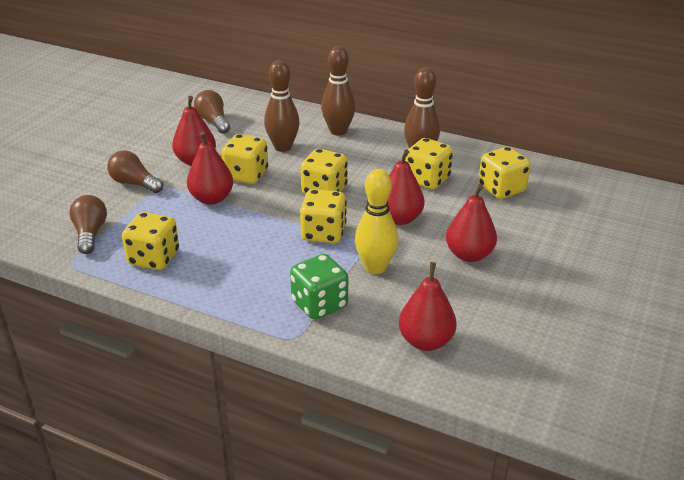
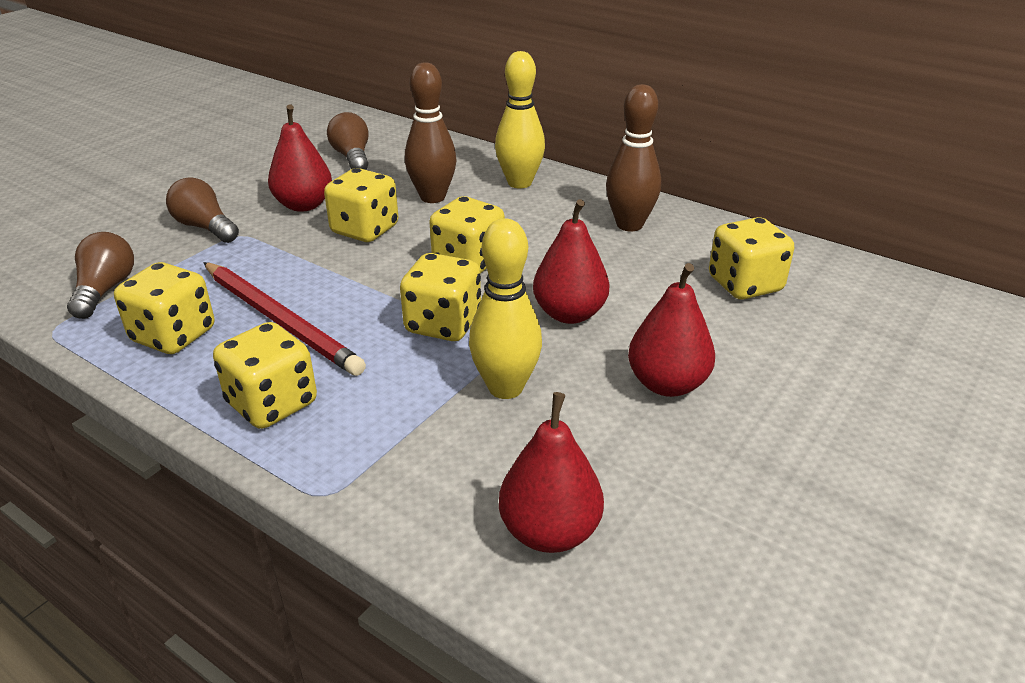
camera: 10 degrees right, 0 degrees up
(211, 198) = (301, 257): red pear -> none
(218, 241) = (280, 320): none -> red pencil
(319, 304) = (392, 440): green dice -> none
(338, 131) = (519, 183): brown bowling pin -> yellow bowling pin
(427, 180) = (630, 260): yellow dice -> yellow dice (272, 404)

